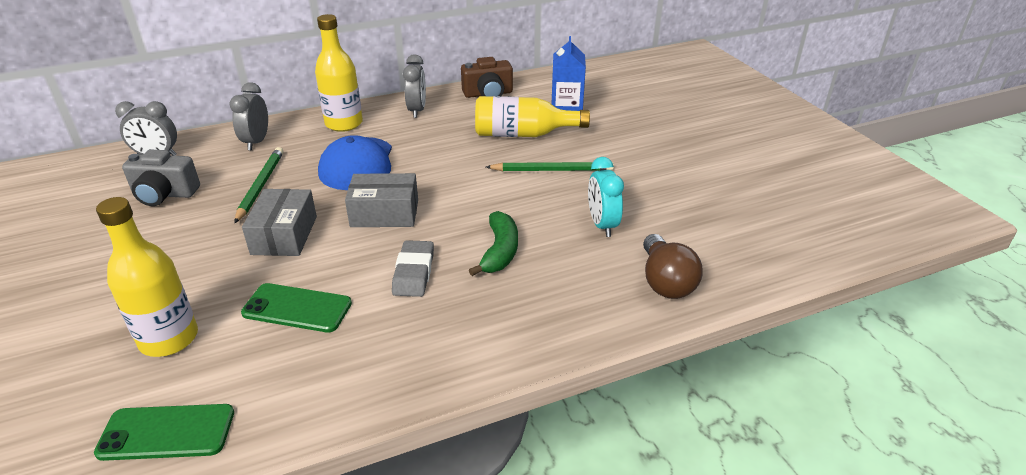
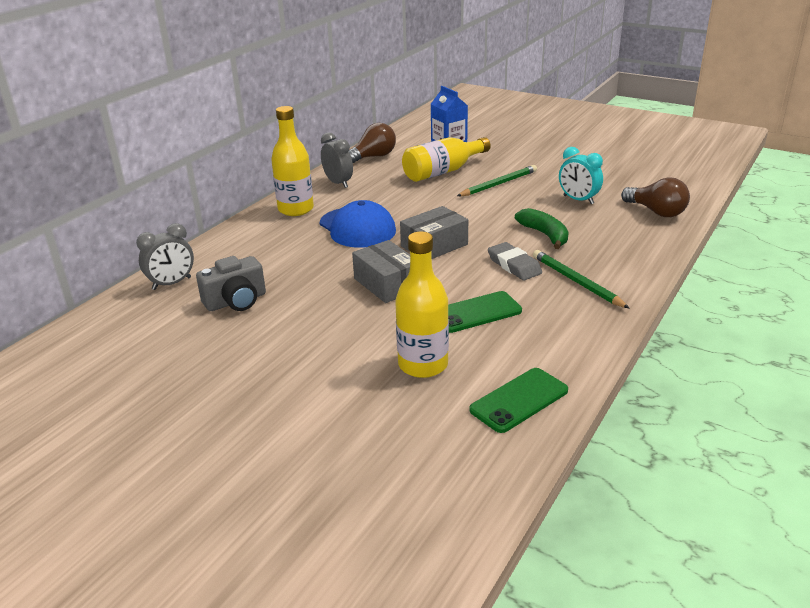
camera: 35 degrees left, 5 degrees down
(256, 142) = (245, 244): grey clock -> none
(261, 186) = (308, 266): green pencil -> green pencil (577, 282)
(488, 94) = (373, 157): brown camera -> brown light bulb

